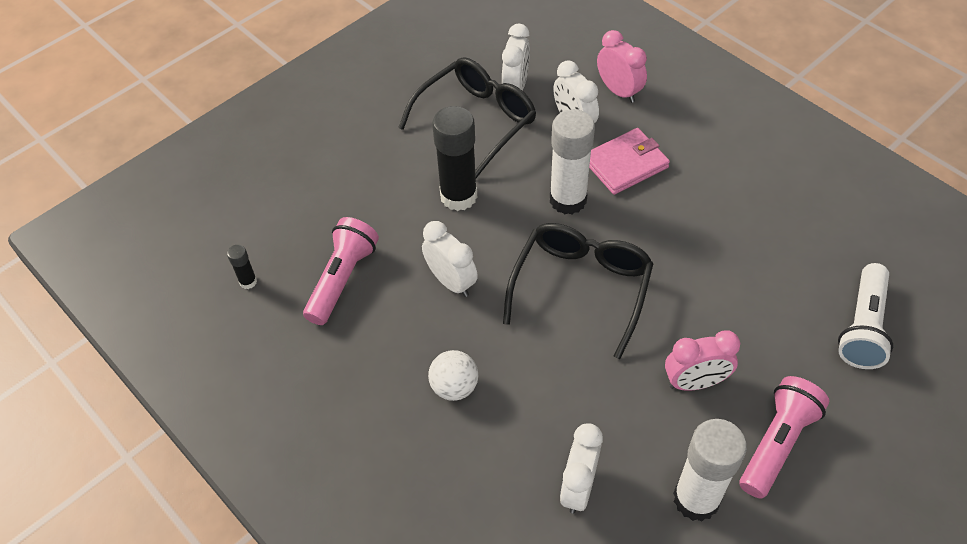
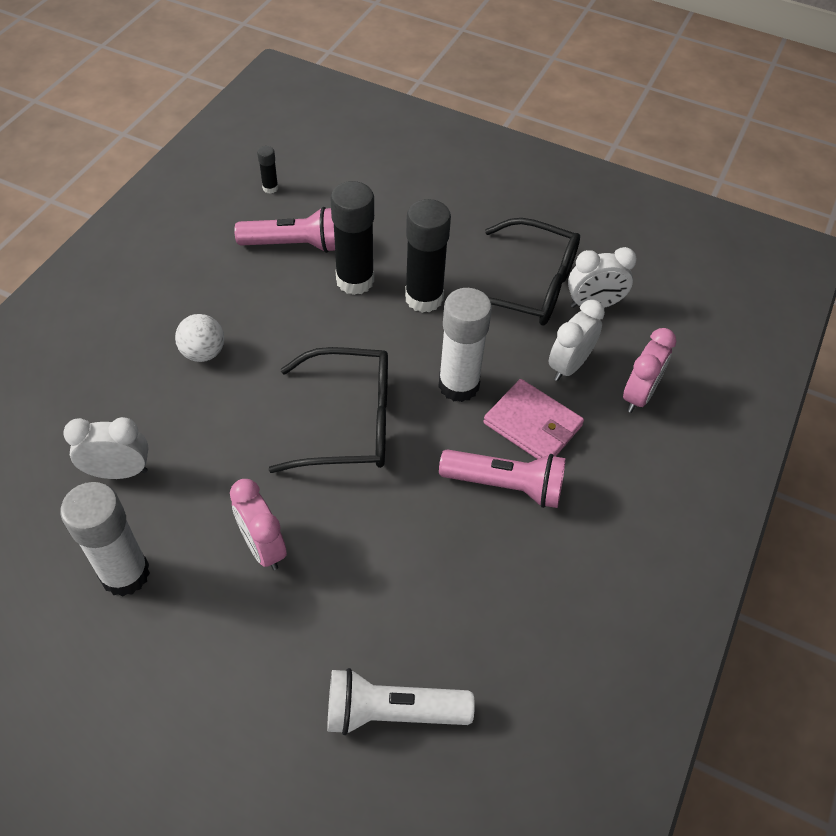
camera: 65 degrees right, 0 degrees up
(413, 242) = (355, 280): none -> black glue stick
(451, 282) = (319, 320): white clock -> none
(777, 443) = (207, 639): pink flashlight -> pink flashlight (505, 485)

